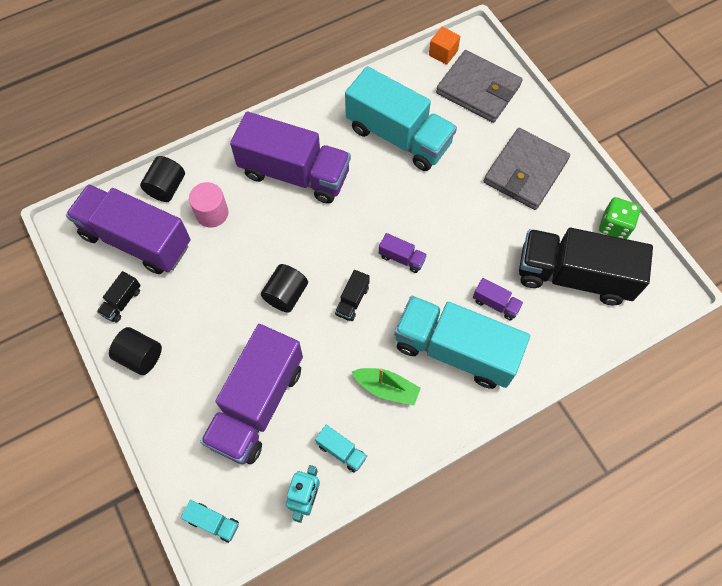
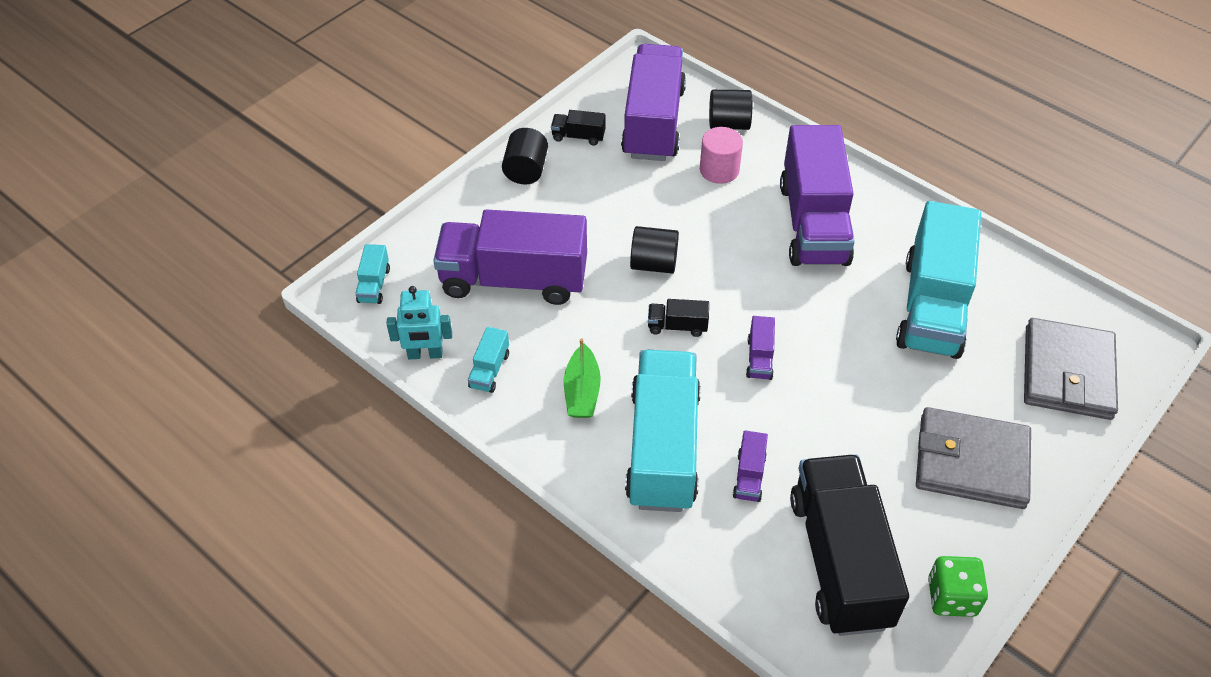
camera: 70 degrees right, 15 degrees down
(443, 53) = (1097, 318): orange cube -> none

